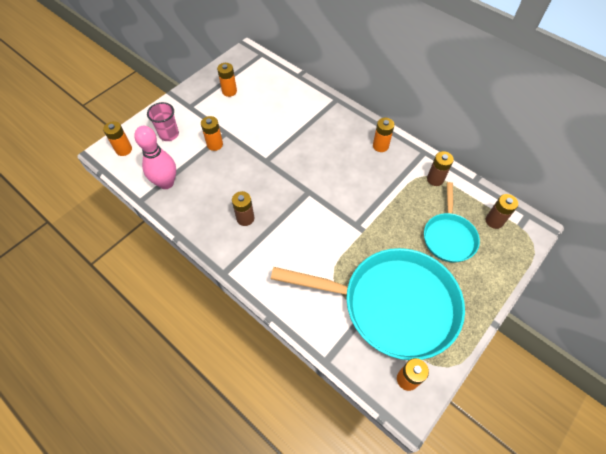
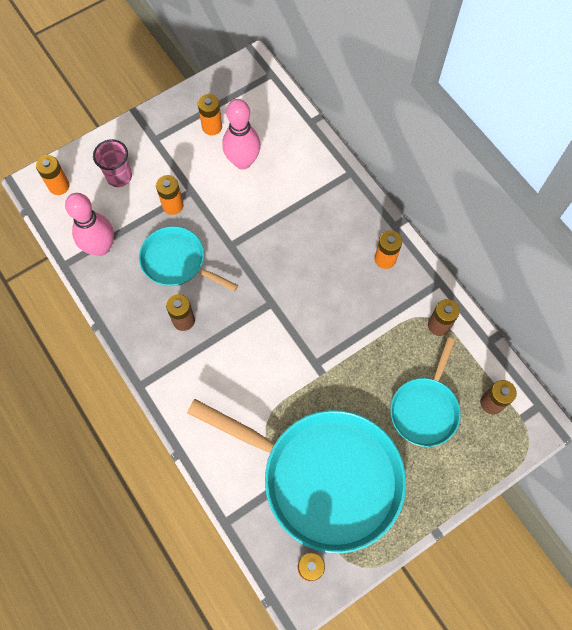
camera: 15 degrees right, 10 degrees up
(229, 180) = (177, 262): none -> turquoise pan
(258, 107) = (243, 161): none -> pink bowling pin

